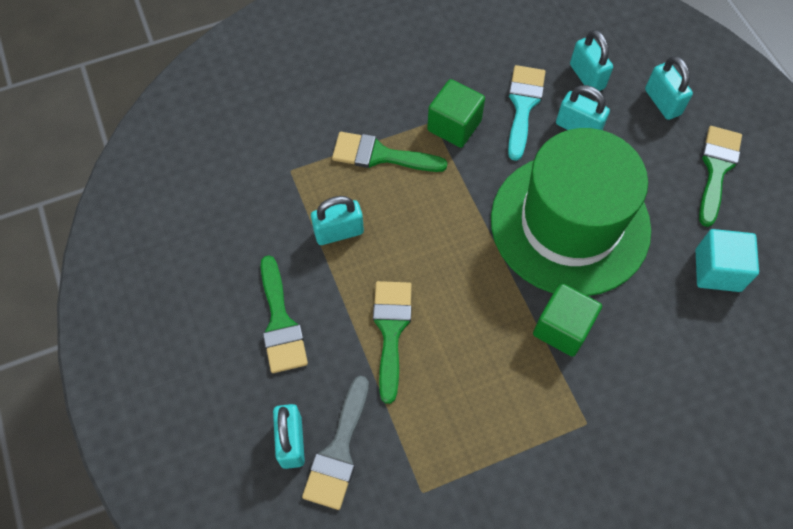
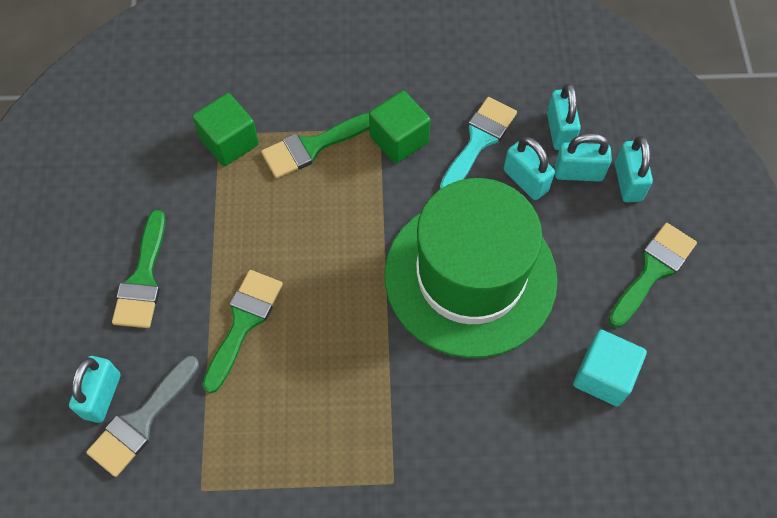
camera: 20 degrees right, 0 degrees up
(339, 232) = (237, 209): turquoise padlock -> turquoise padlock (578, 172)
(380, 155) = (312, 146): green brush -> green brush turned 60 degrees counterclockwise
(562, 328) = (413, 379): green cube -> green cube (229, 142)

